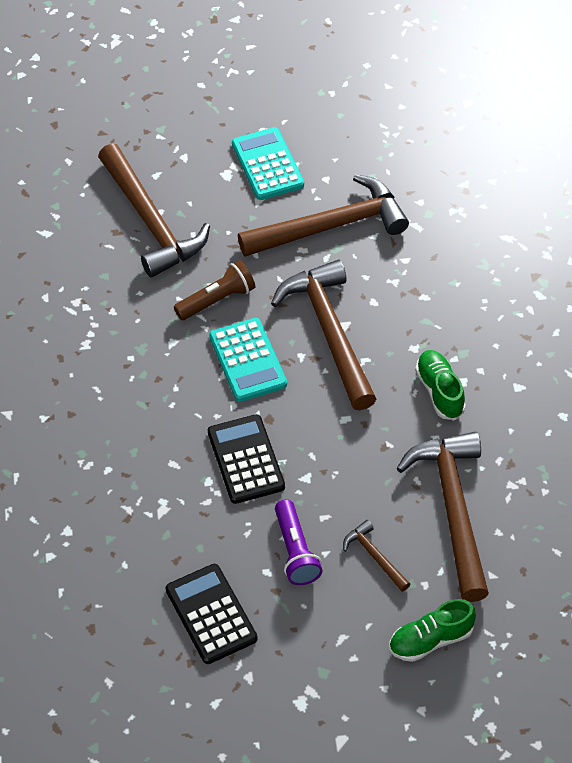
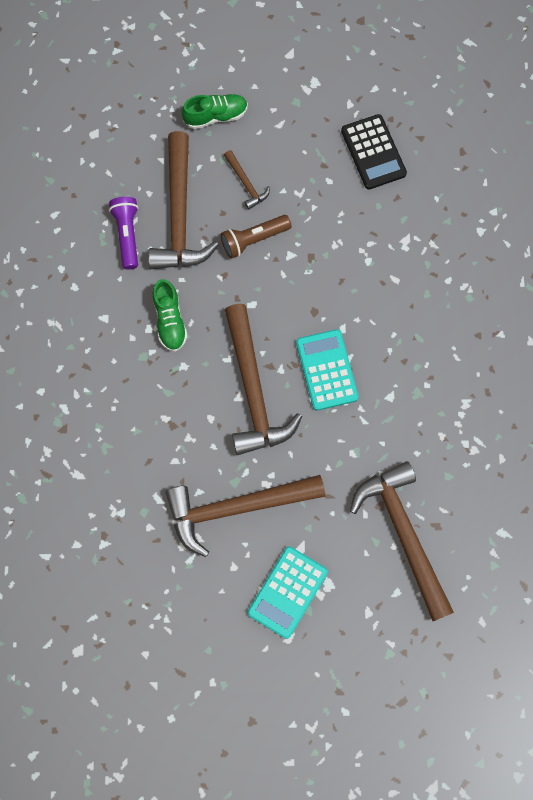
camera: 175 degrees left, 20 degrees up
(217, 300) = (348, 437): brown flashlight -> brown flashlight (254, 240)
(246, 459) = (336, 276): black calculator -> none
(267, 164) = (287, 592): turquoise calculator -> turquoise calculator turned 45 degrees clockwise
(296, 551) = (305, 194): purple flashlight -> purple flashlight (127, 235)

